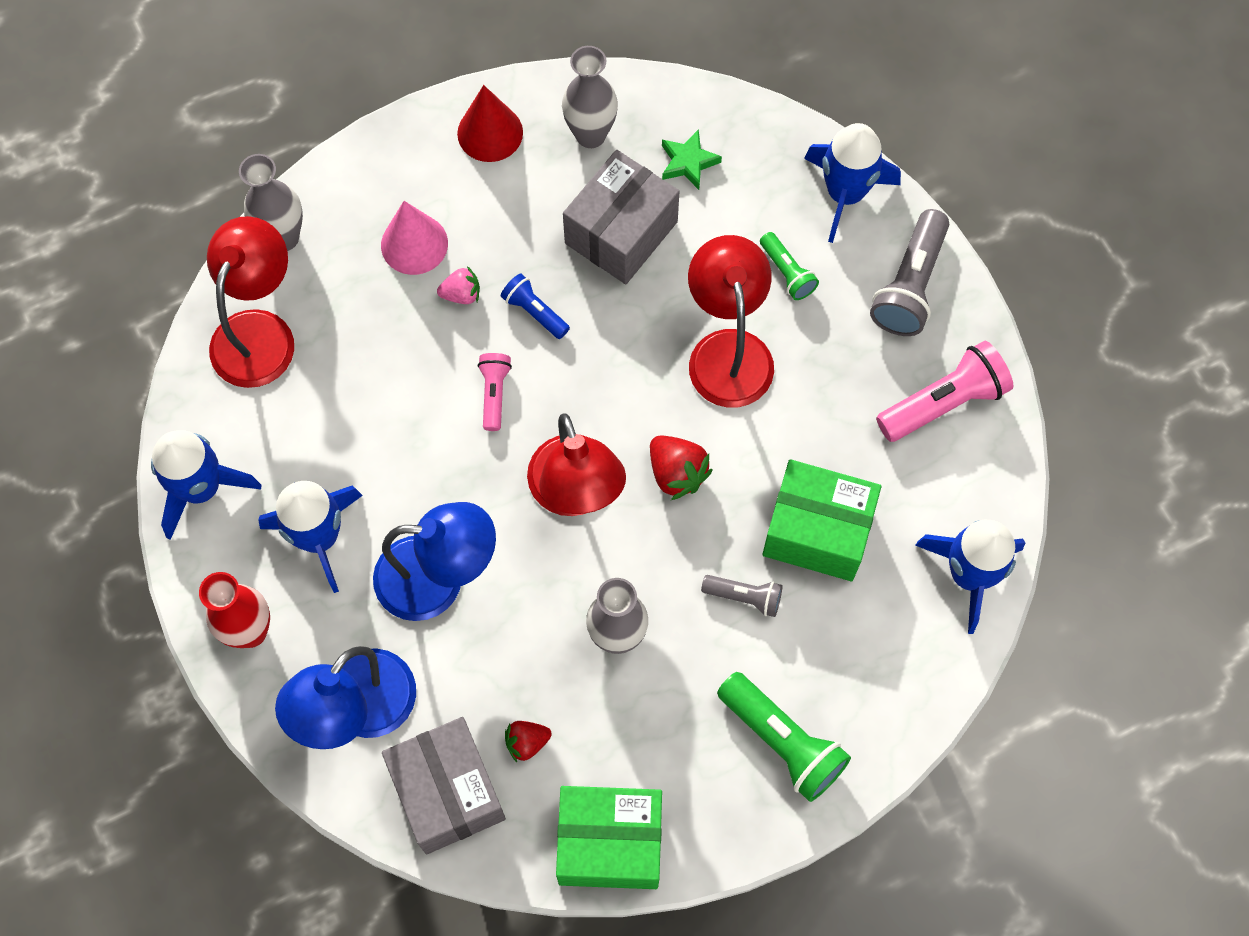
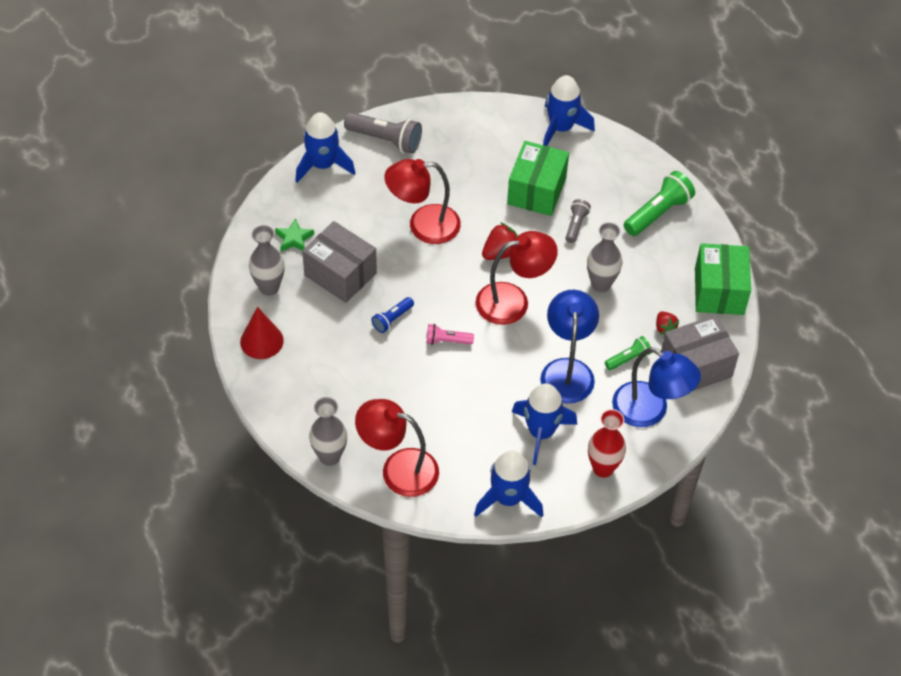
camera: 90 degrees left, 15 degrees down
(414, 244) = (340, 383): pink cone -> none
(461, 294) = (378, 357): pink strawberry -> none
(787, 272) = (373, 195): green flashlight -> green flashlight (628, 359)
(943, 402) = (459, 131): pink flashlight -> none

